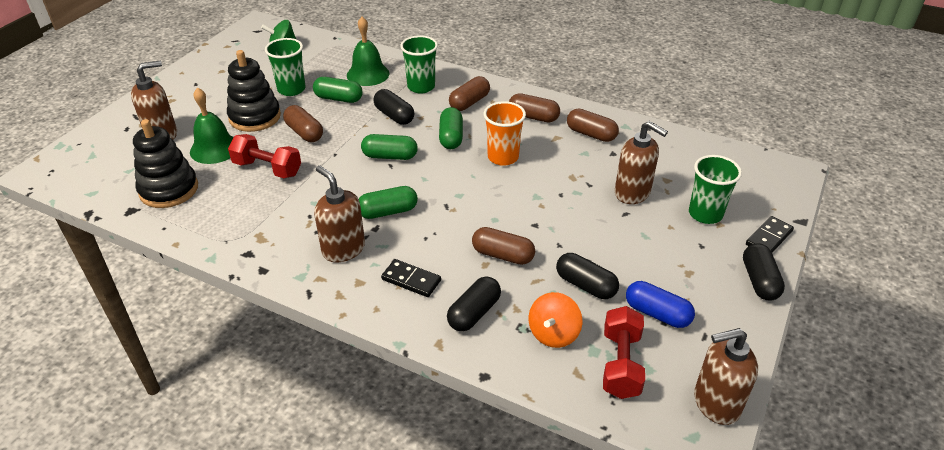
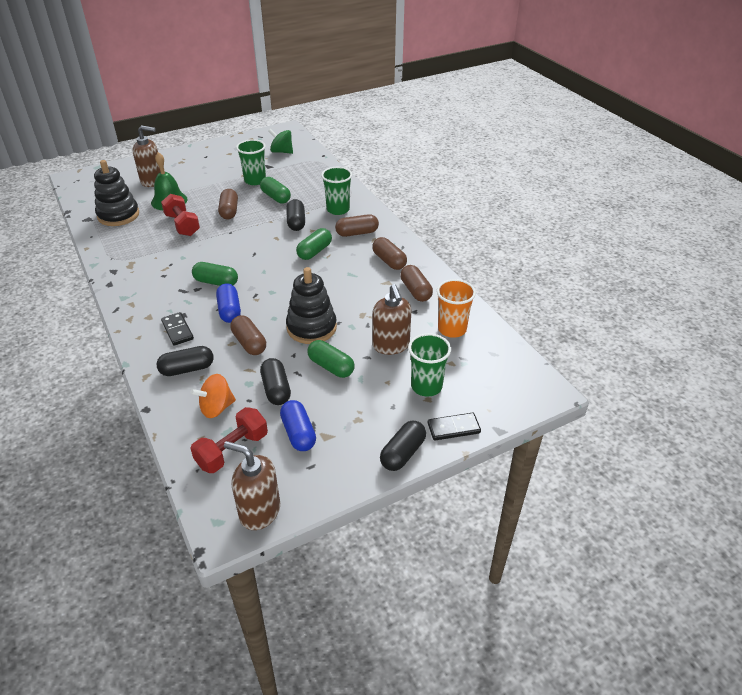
camera: 35 degrees right, 0 degrees up
(255, 117) = (213, 190): black stacking toy -> black stacking toy (311, 327)
(343, 249) = (164, 293): brown soap dispenser -> none
(368, 74) = (314, 188): green bell -> none
(390, 156) = (261, 248): green capsule -> green capsule (331, 367)
(440, 233) = (229, 311): none -> blue capsule
(503, 157) = (331, 280): orange cup -> orange cup (452, 329)

